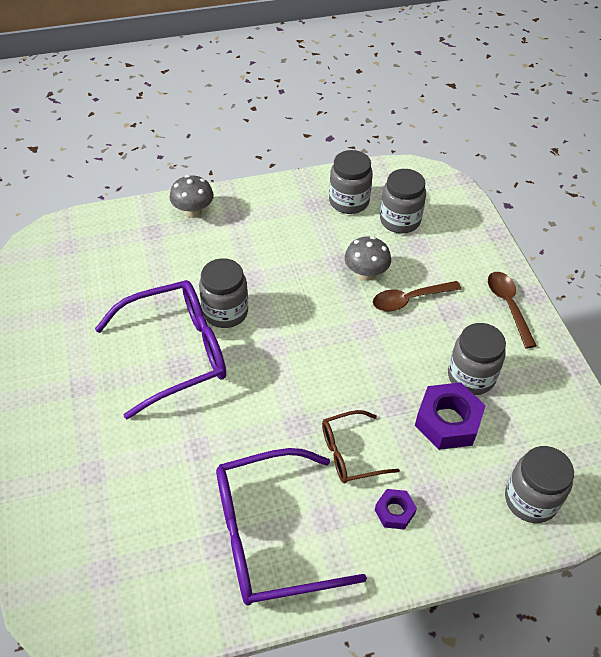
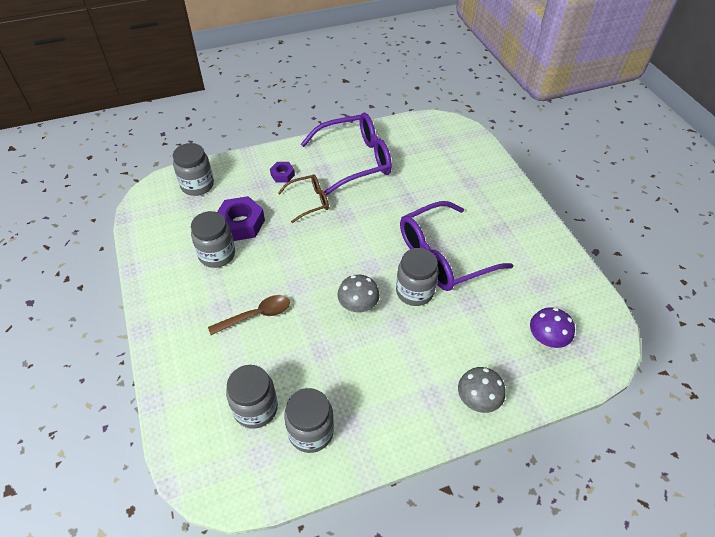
camera: 175 degrees right, 0 degrees up
(100, 254) = (546, 339): none -> purple mushroom
(366, 274) = (294, 339): grey mushroom -> grey mushroom (358, 306)
(508, 306) = (168, 316): brown spoon -> none

